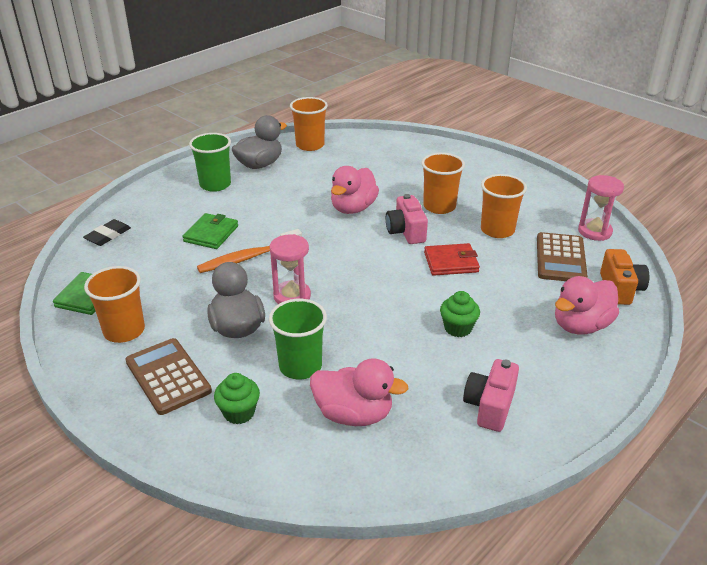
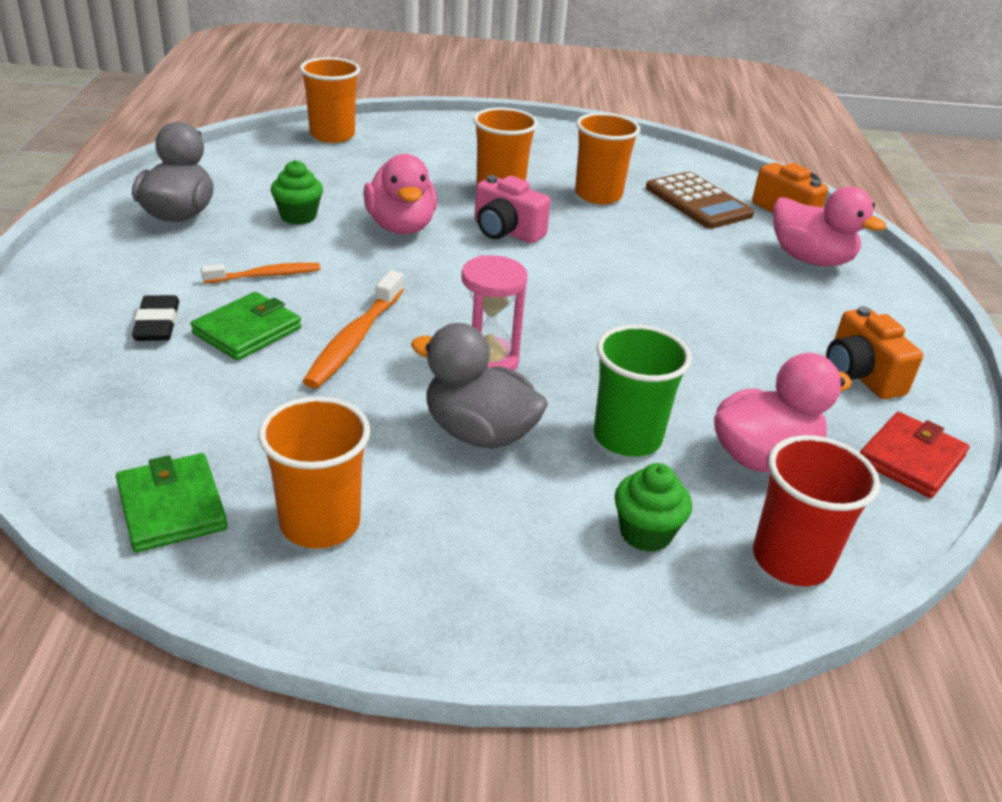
camera: 45 degrees left, 0 degrees up
(108, 235) = (63, 403): black eraser -> black eraser (157, 324)
(168, 376) = (485, 545): brown calculator -> none
(211, 234) = (247, 331): green wallet -> green wallet turned 60 degrees clockwise
(215, 185) = (147, 263): green cup -> none
(254, 210) = (266, 275): none -> orange toothbrush
(285, 467) = (791, 560): none -> red cup
(310, 145) = (219, 167): orange cup -> orange cup (332, 135)
(451, 262) = (604, 246): red wallet -> red wallet (911, 459)
(458, 328) = (716, 312): green cupcake -> green cupcake (298, 216)
(490, 406) = (860, 375): pink camera -> orange camera
(581, 325) = (810, 259): pink duck -> pink duck turned 60 degrees counterclockwise
(594, 231) = (687, 165): pink hourglass -> none

